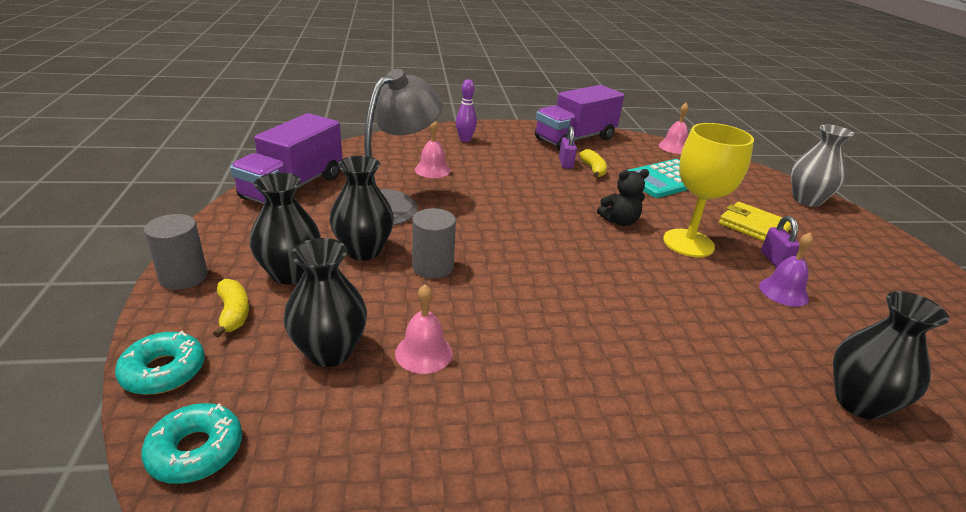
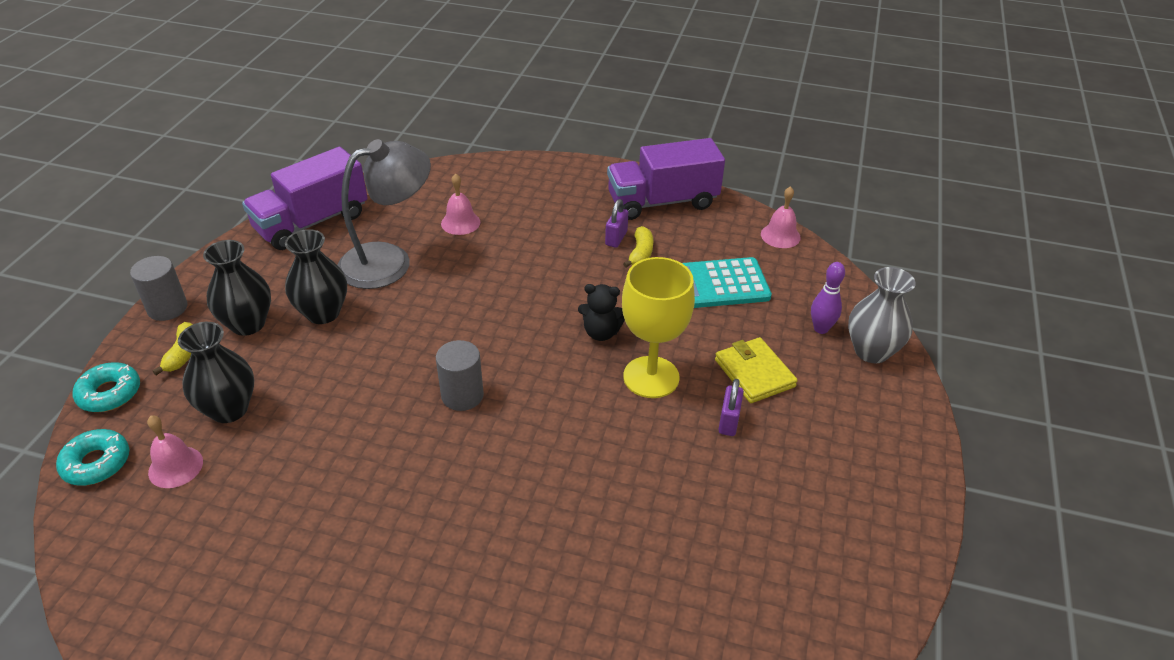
camera: 25 degrees right, 10 degrees up
(423, 353) = (297, 430): pink bell -> pink bell (175, 467)
(433, 267) = (369, 345): grey cylinder -> grey cylinder (462, 395)
(465, 140) = (530, 183): purple bowling pin -> purple bowling pin (821, 329)
(783, 292) = (694, 461): purple bell -> none
(859, 402) = (634, 592): black vase -> none

